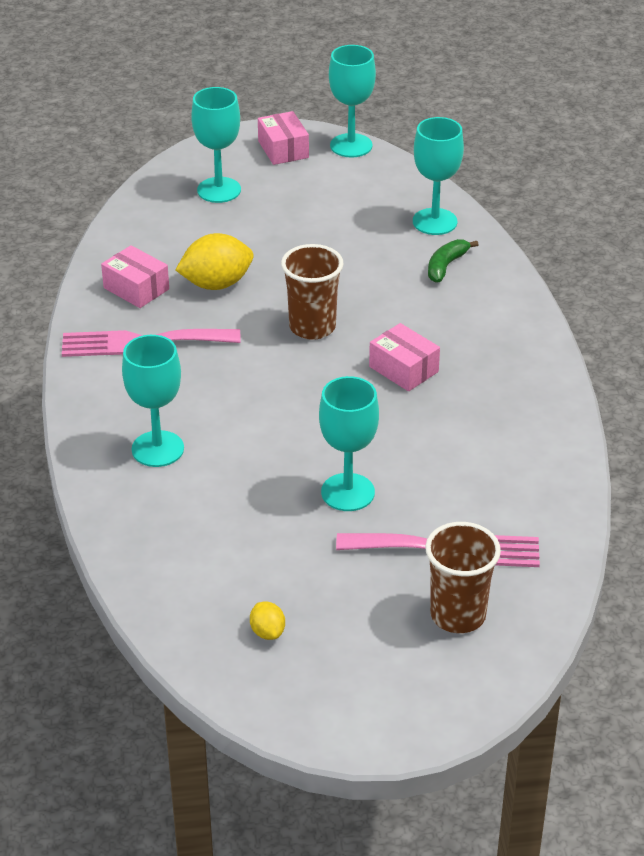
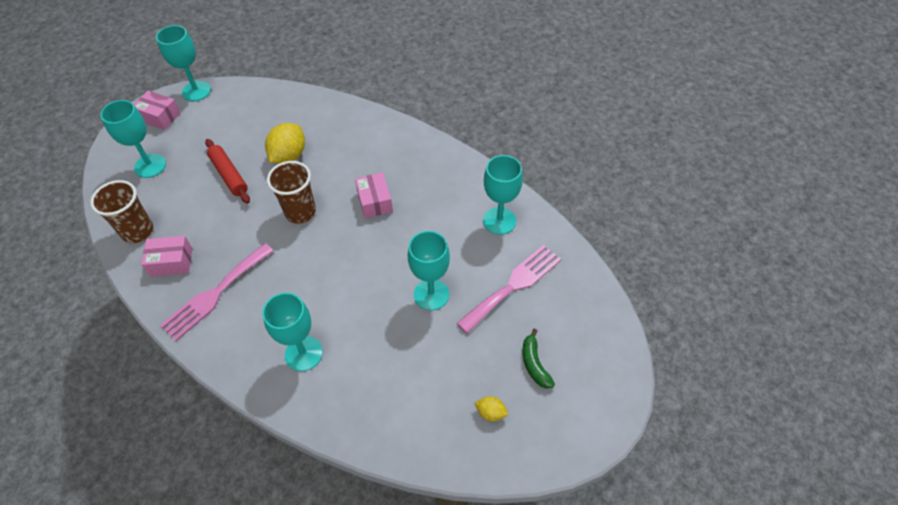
camera: 45 degrees left, 15 degrees up
(216, 284) = (217, 225): yellow lemon -> yellow lemon (289, 156)
(284, 247) = (229, 175): none -> red rolling pin
(403, 369) = (375, 201): pink box -> pink box turned 75 degrees clockwise
(434, 222) = (292, 107): turquoise goblet -> turquoise goblet (499, 221)
(446, 266) = (327, 128): green banana -> green banana (534, 364)
(458, 615) = (560, 318): brown cup -> brown cup (138, 231)

